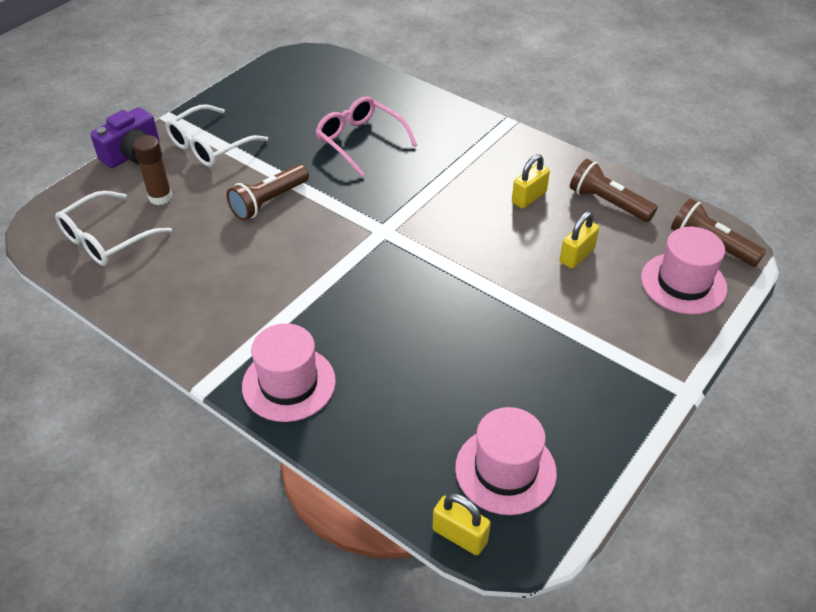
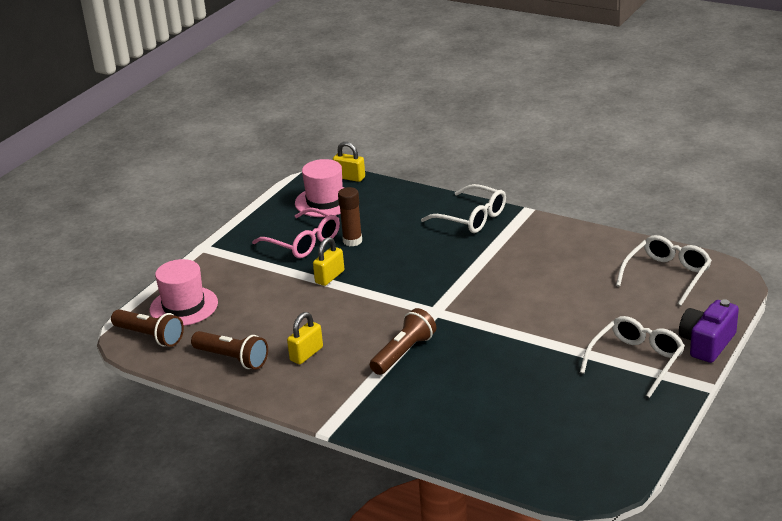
camera: 175 degrees right, 15 degrees down
(160, 197) = (648, 311): brown glue stick -> brown glue stick (352, 241)
(268, 202) = (547, 320): brown flashlight -> brown flashlight (404, 353)
(289, 383) = (471, 218): pink hat -> white glasses
(360, 141) = (483, 386): pink glasses -> pink glasses (303, 242)
(576, 255) = (267, 314): yellow padlock -> yellow padlock (329, 277)

